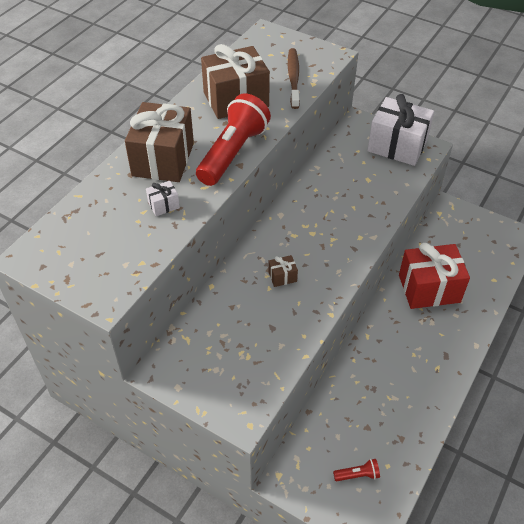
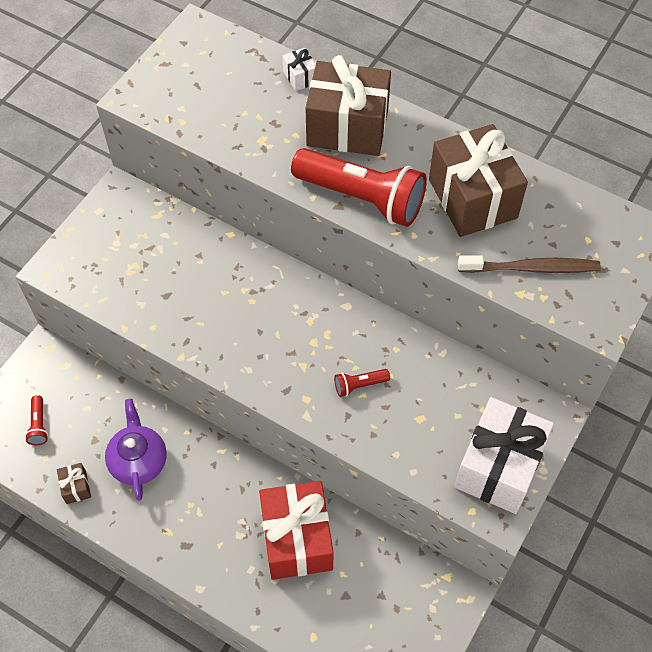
camera: 90 degrees right, 10 degrees up
(164, 205) = (268, 134): white gift -> white gift (300, 77)
(282, 277) = (241, 306): brown gift -> brown gift (76, 487)
(346, 208) = (359, 385): none -> red flashlight
(382, 392) = (138, 460): none -> purple teapot

